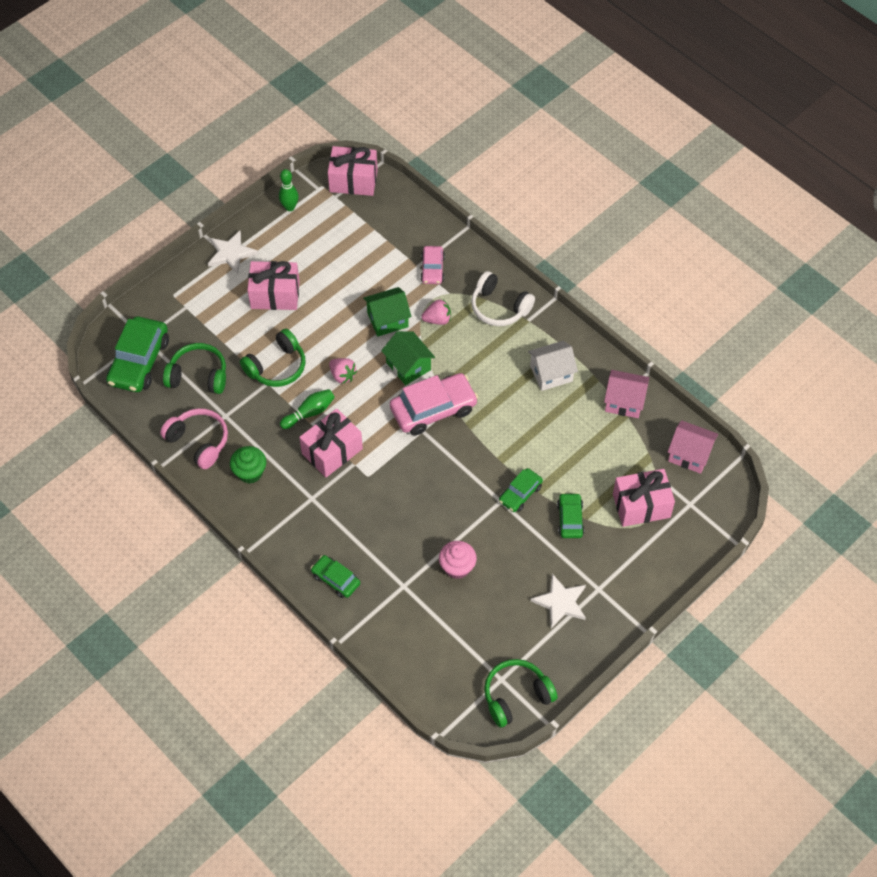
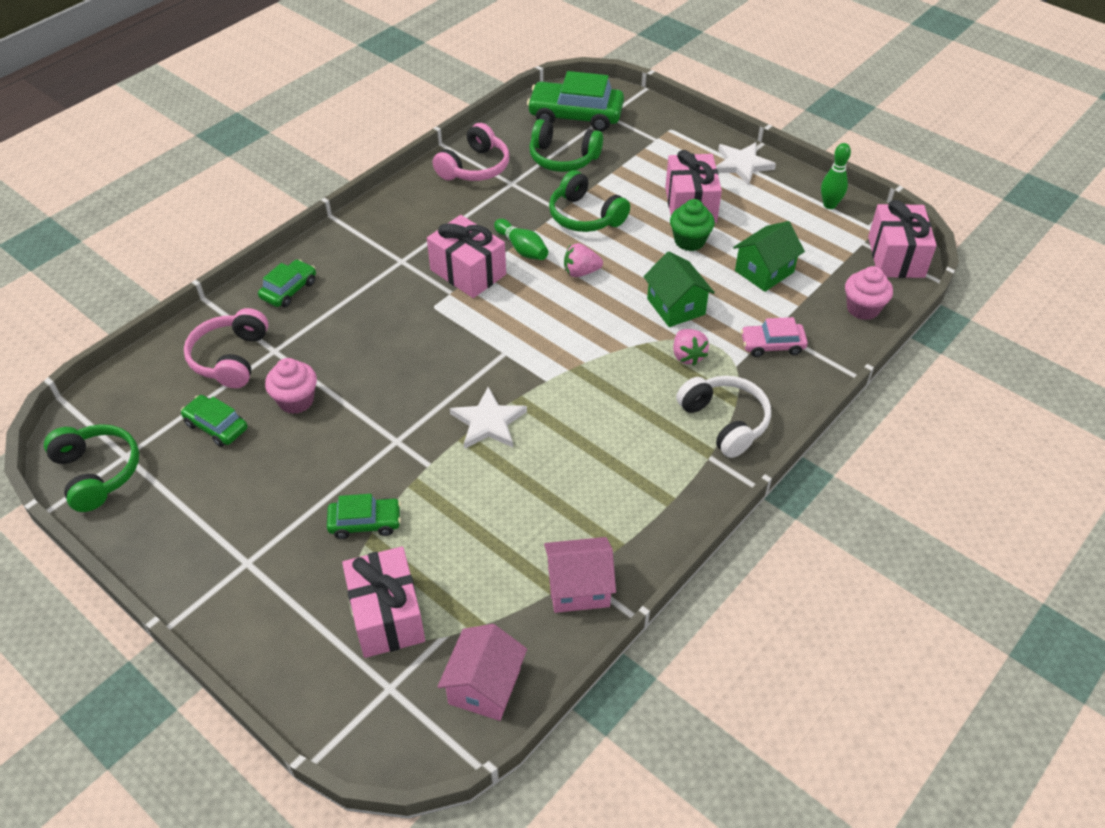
camera: 85 degrees right, 10 degrees down
(198, 376) = (563, 158): green headphones -> green headphones turned 105 degrees clockwise
(250, 472) = (435, 209): green cupcake -> green cupcake (689, 241)
(342, 375) = (581, 272): pink strawberry -> pink strawberry turned 45 degrees clockwise
(403, 211) = (863, 308): none -> pink cupcake
(408, 366) = (605, 332): green house -> green house (764, 271)
(408, 616) = (231, 358): none -> pink headphones
(433, 409) = (539, 361): pink car -> none
(499, 307) = (724, 422): white headphones -> white headphones turned 120 degrees clockwise
(520, 494) = (408, 462): green car -> green car (216, 426)
(551, 373) = (617, 489): white house -> none
(560, 602) = (230, 516): white star -> white star (488, 422)
(624, 402) = (578, 587): pink house -> pink house turned 75 degrees clockwise

